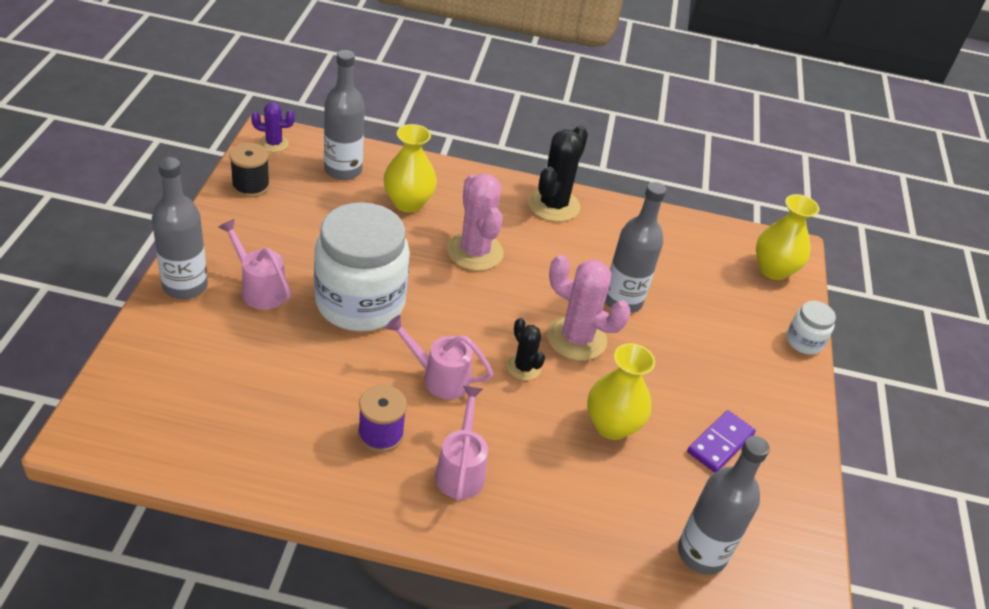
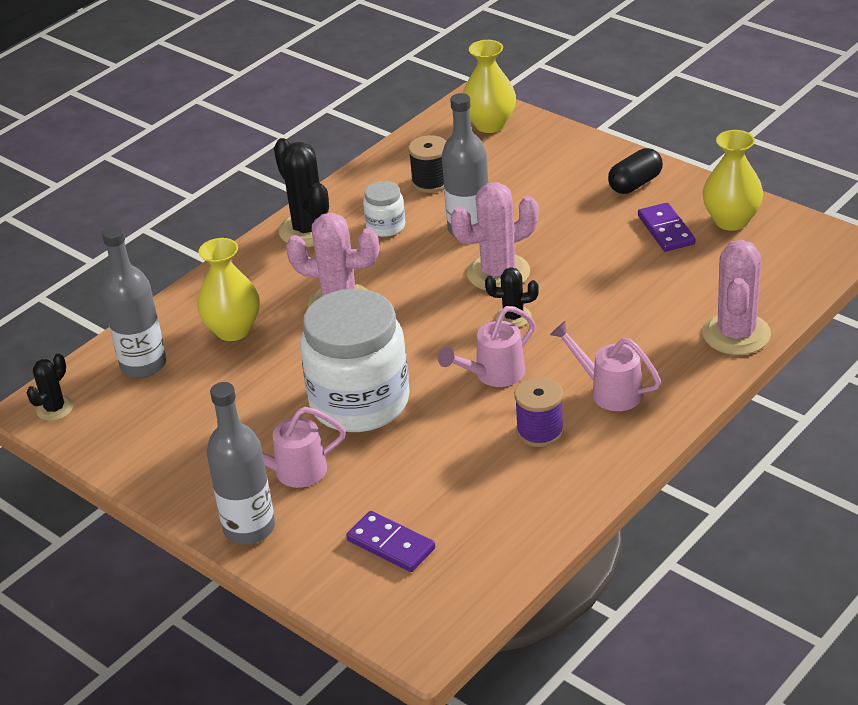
camera: 50 degrees left, 5 degrees down
(196, 377) = (391, 544): none -> purple domino
(250, 186) = (118, 443): black spool -> black spool (431, 182)
(274, 144) = (55, 409): purple cactus -> black cactus
(601, 550) = (736, 334): none -> pink cactus
(612, 426) = (612, 285): yellow vase -> yellow vase (731, 221)
(701, 553) = (767, 280): grey bottle -> none
(771, 398) = (635, 184): none -> black capsule
(804, 342) = (585, 141): white jar -> white jar (385, 226)

